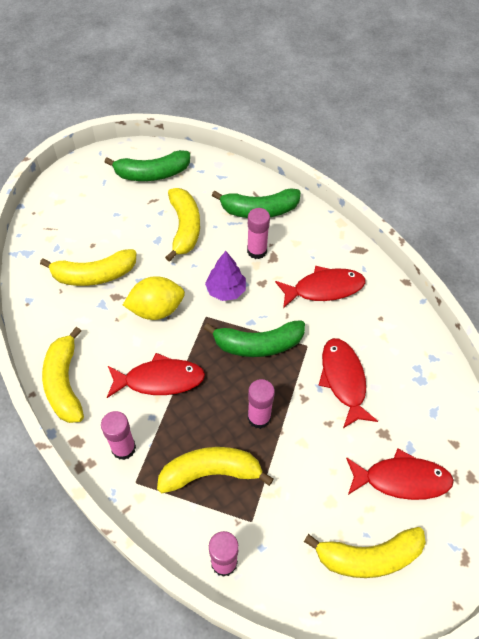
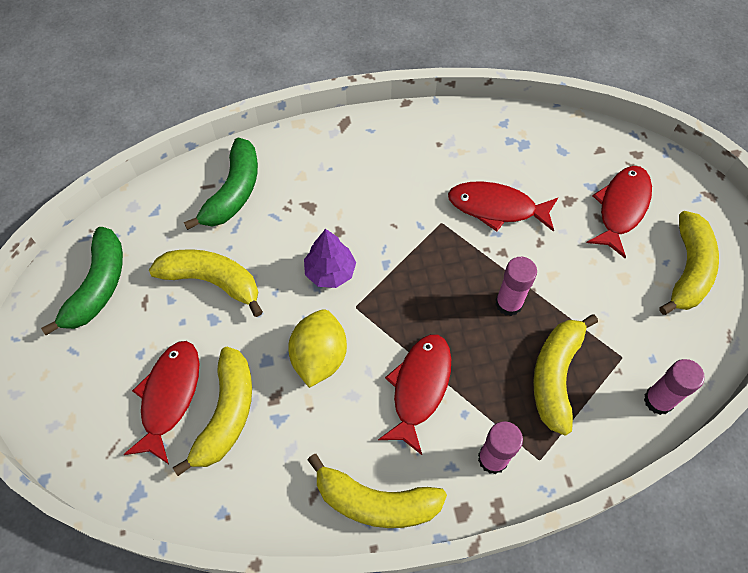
camera: 65 degrees left, 5 degrees up
(257, 251) = (291, 218): pink glue stick -> none
(258, 345) = (419, 268): green banana -> none
(324, 288) = (377, 176): red fish -> red fish (169, 396)

